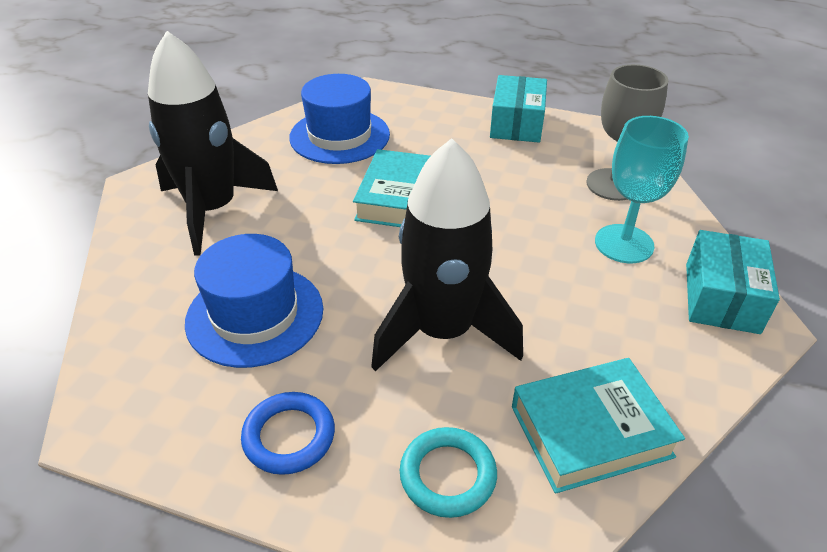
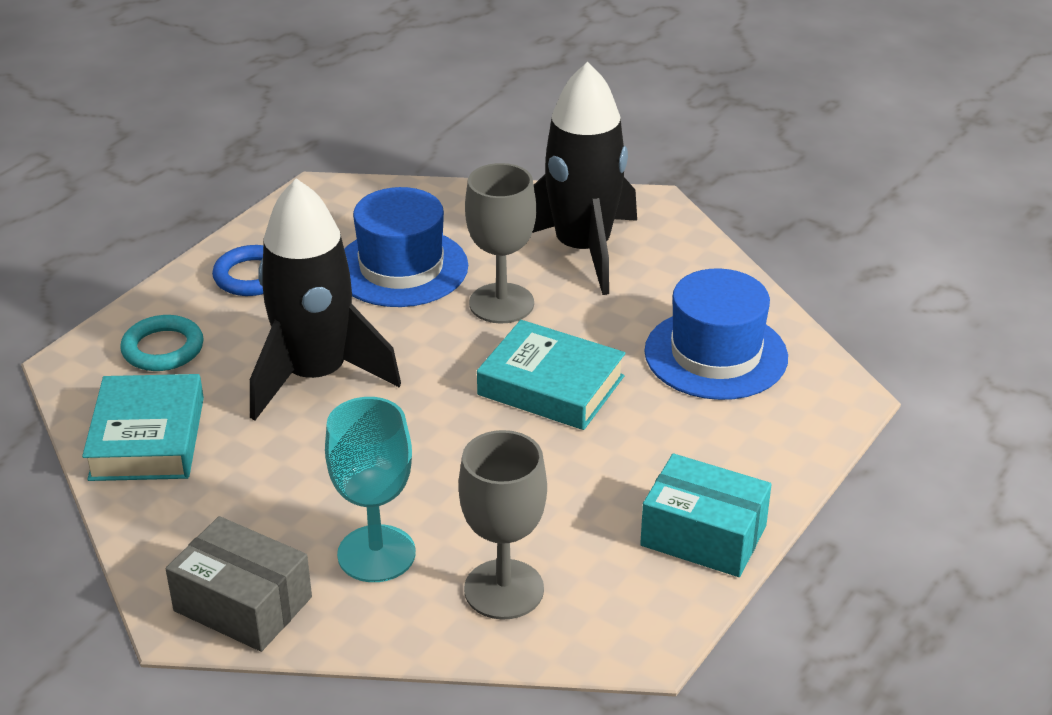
camera: 105 degrees right, 5 degrees down
(301, 240) = (501, 303): none -> grey goblet
(721, 297) = (243, 604): turquoise box -> grey box

